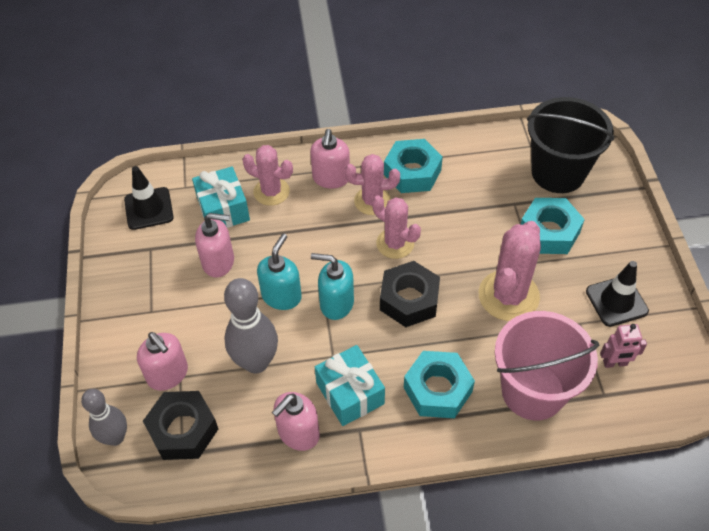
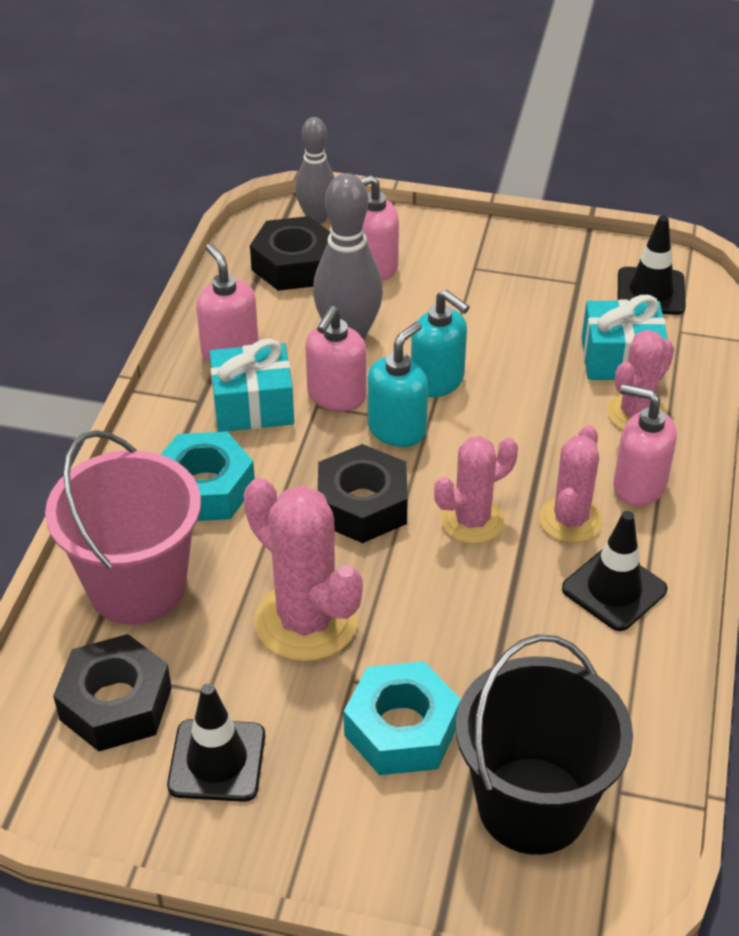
camera: 110 degrees right, 10 degrees down
(219, 262) = (525, 336): pink soap dispenser -> pink soap dispenser (336, 396)
(412, 172) = (614, 589): turquoise nut -> black traffic cone
(615, 363) = (115, 704): pink robot -> black nut

